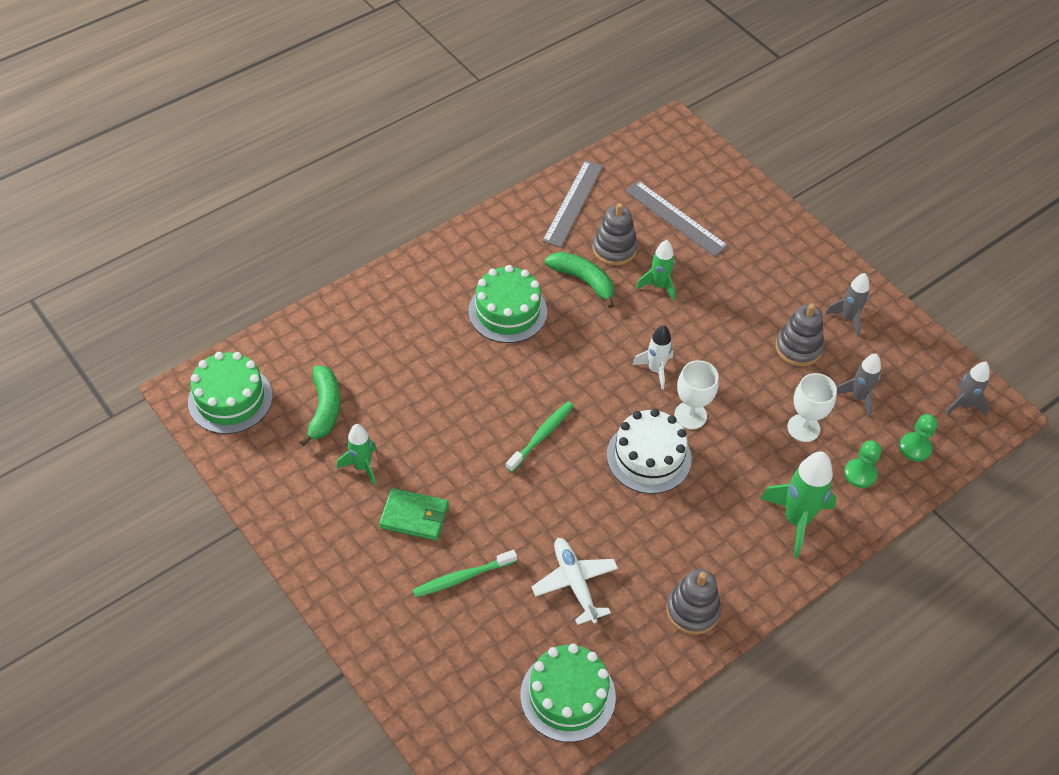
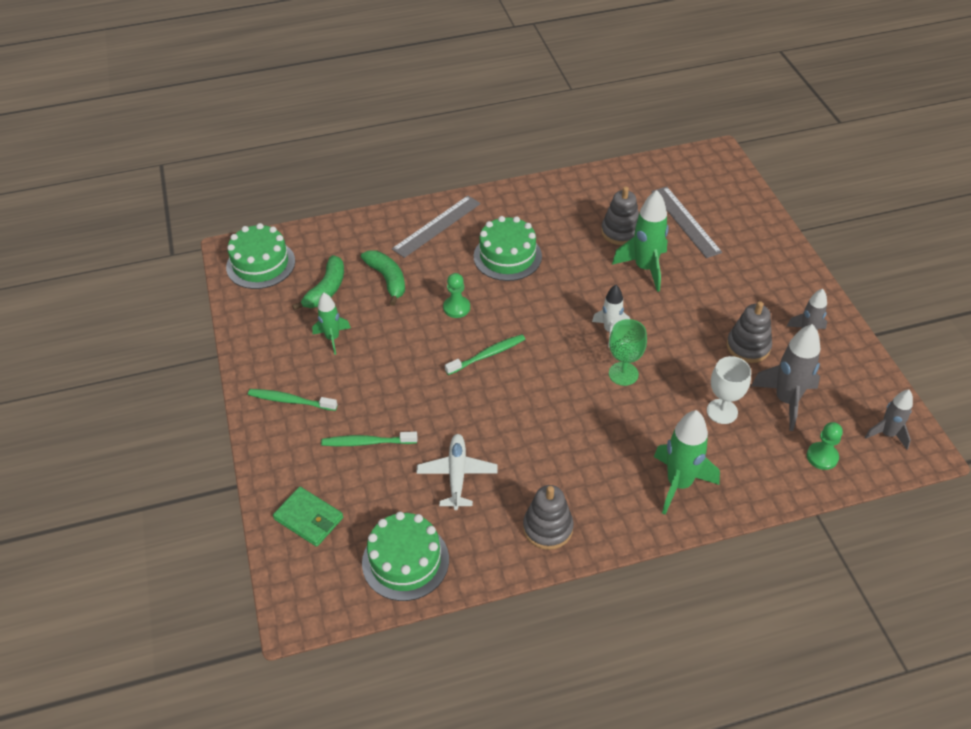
camera: 25 degrees right, 5 degrees down
(353, 556) = (290, 401): none -> green toothbrush
(414, 516) = (353, 386): green wallet -> green wallet (309, 518)
(573, 203) = (603, 191): grey ruler -> grey ruler (437, 226)
(583, 280) = (582, 249): green banana -> green banana (387, 279)
(648, 457) = (570, 396): white cake -> none
(658, 286) = (645, 268): green rocket -> green rocket, size x1.62
(690, 415) = (623, 374): white goblet -> green goblet
(858, 397) = (786, 400): grey rocket -> grey rocket, size x1.62
(860, 474) = (758, 463): green pawn -> green pawn (456, 308)

